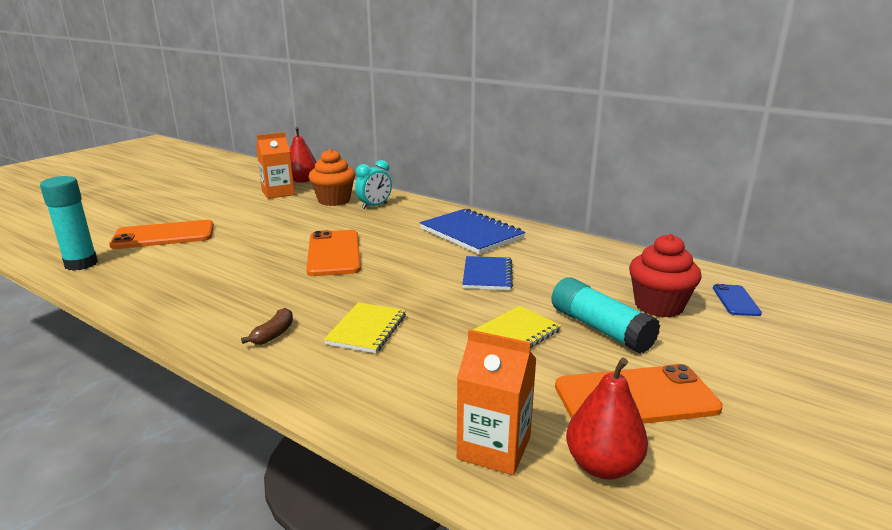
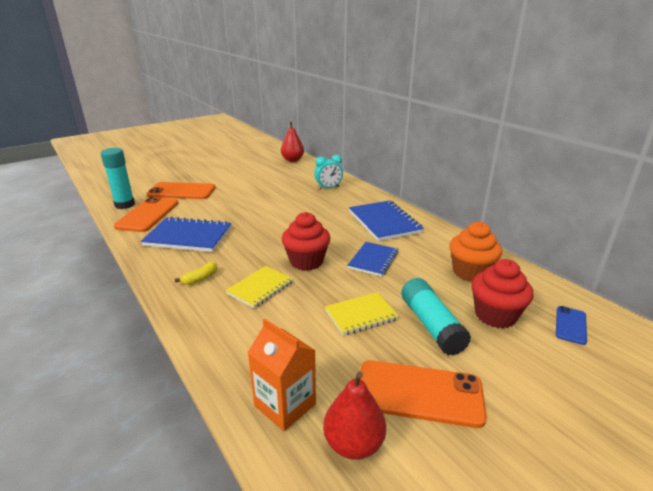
camera: 20 degrees right, 5 degrees up
(217, 288) = (188, 237): none -> blue notebook
(274, 334) = (200, 279): brown banana -> yellow banana
(278, 193) = (270, 168): orange carton -> none
(334, 200) = (303, 179): orange cupcake -> orange cupcake (470, 272)
(334, 253) = (277, 222): orange phone -> orange phone (148, 214)
(406, 290) = (306, 261): none -> red cupcake

